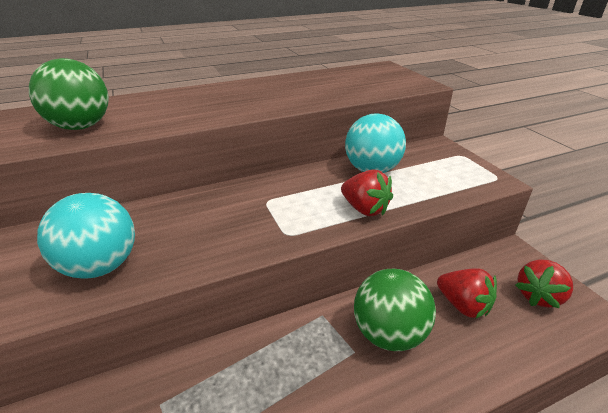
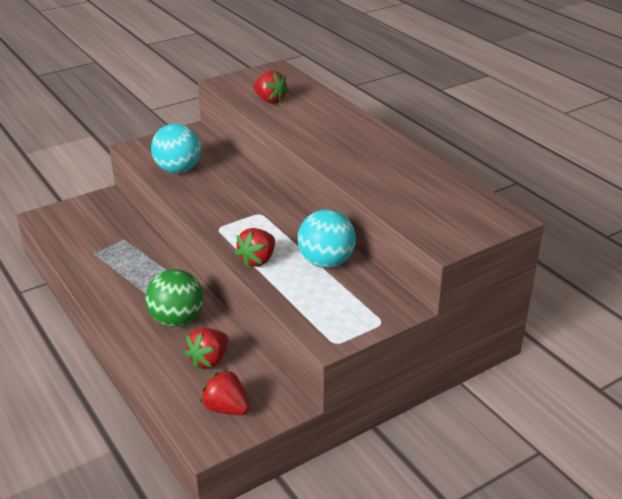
camera: 80 degrees right, 0 degrees up
(81, 127) = (270, 100): green ball -> red strawberry

